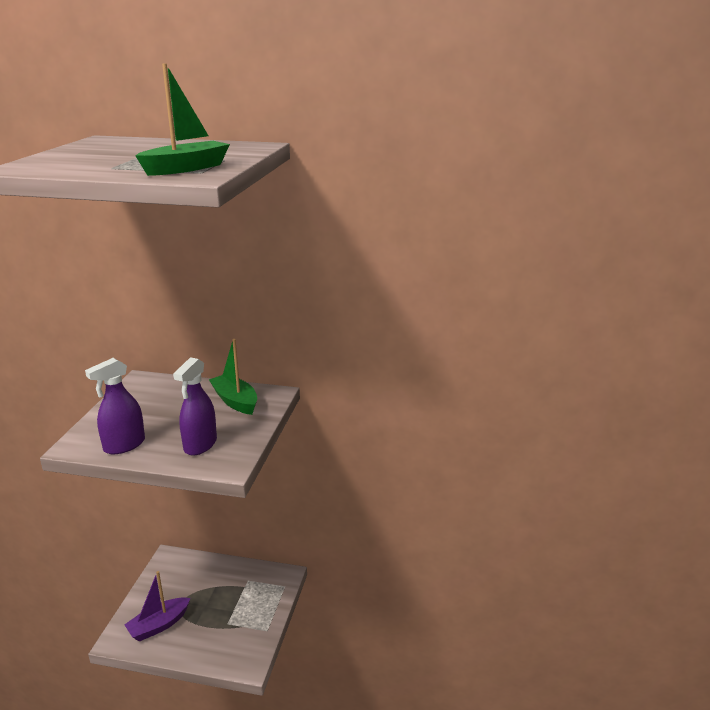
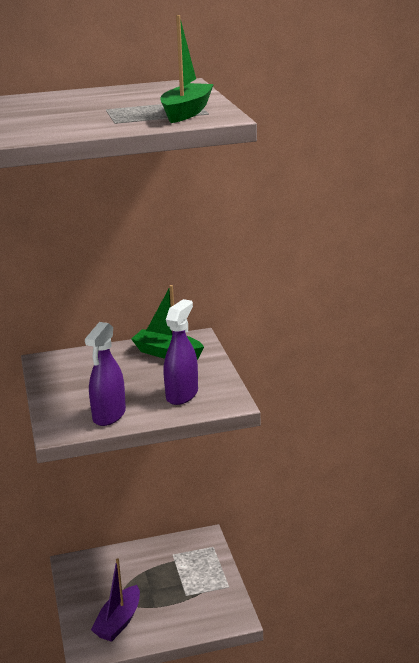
camera: 25 degrees left, 0 degrees up
(200, 445) = (182, 395): purple spray bottle -> purple spray bottle turned 150 degrees counterclockwise

